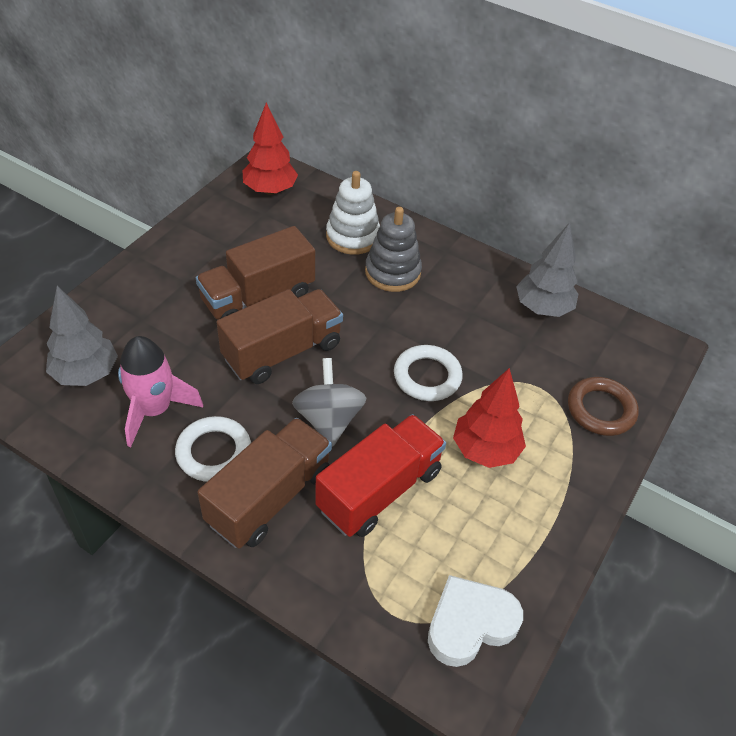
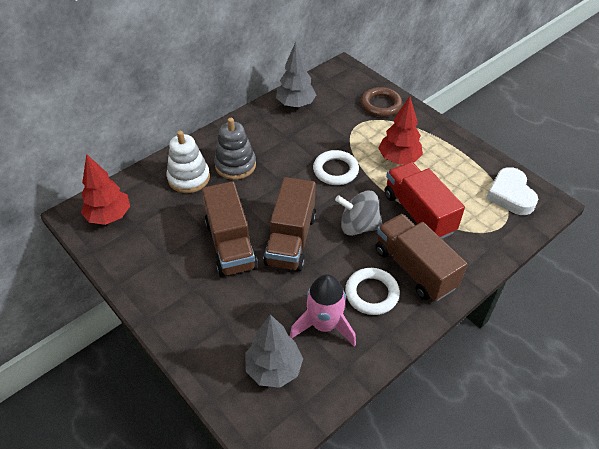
camera: 70 degrees left, 0 degrees up
(282, 352) = (290, 240): brown truck -> brown truck turned 150 degrees counterclockwise

